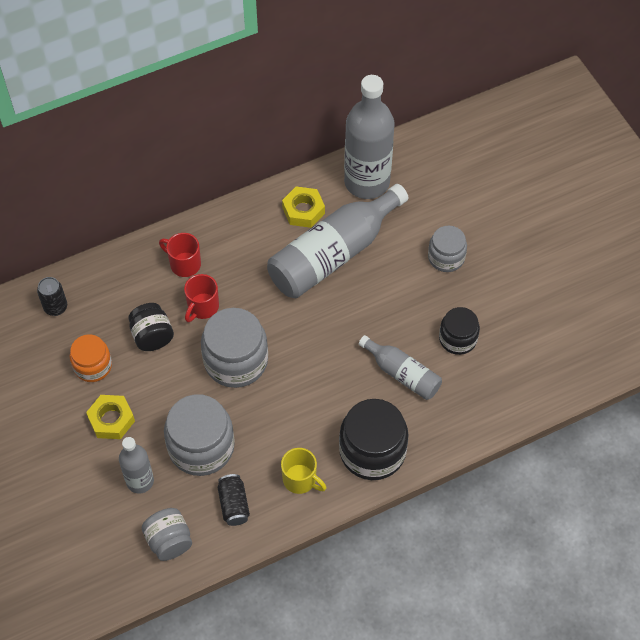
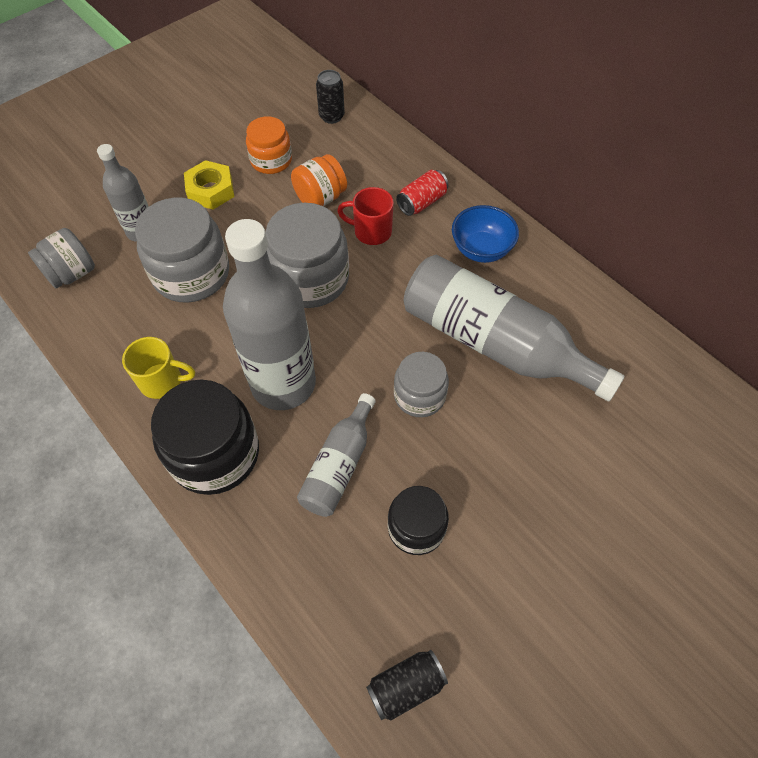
camera: 75 degrees right, 0 degrees up
(152, 336) = (320, 198): black jar -> orange jar
(184, 264) = (422, 202): red mug -> red can
(234, 504) = (122, 321): black can -> black can (406, 686)
(247, 237) = (481, 249): none -> blue bowl
(300, 480) = (162, 381): yellow mug -> yellow mug turned 105 degrees counterclockwise
(303, 210) = (544, 296): yellow nut -> none
(367, 182) = (622, 355): grey bottle -> grey bottle (283, 383)
(446, 257) = (546, 482): grey jar -> grey jar (419, 395)

